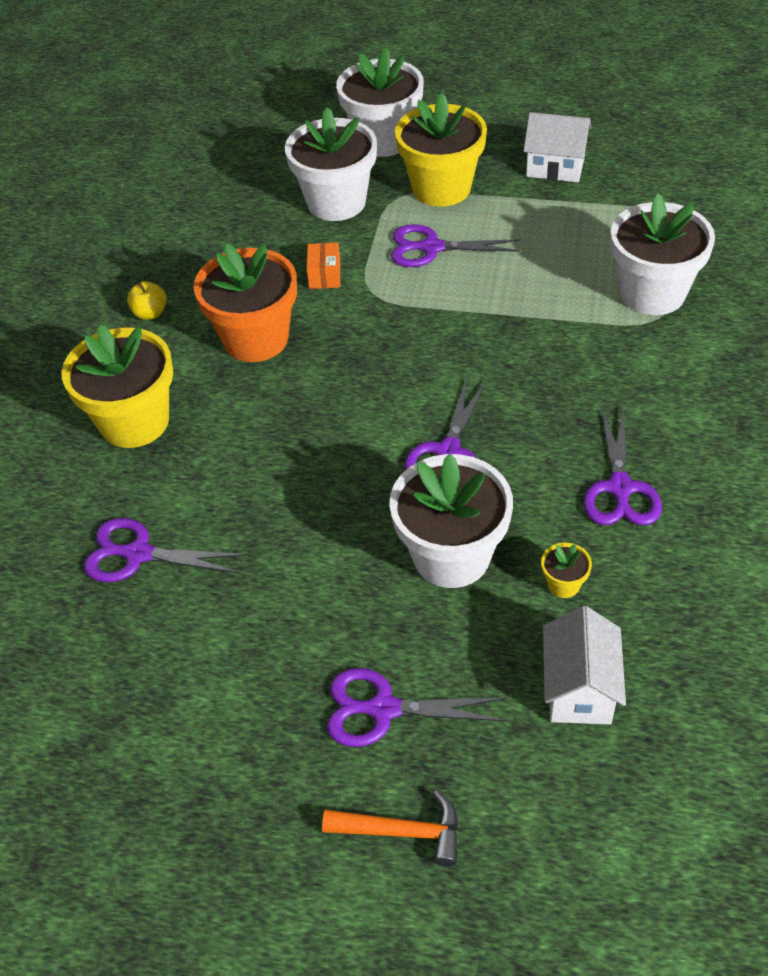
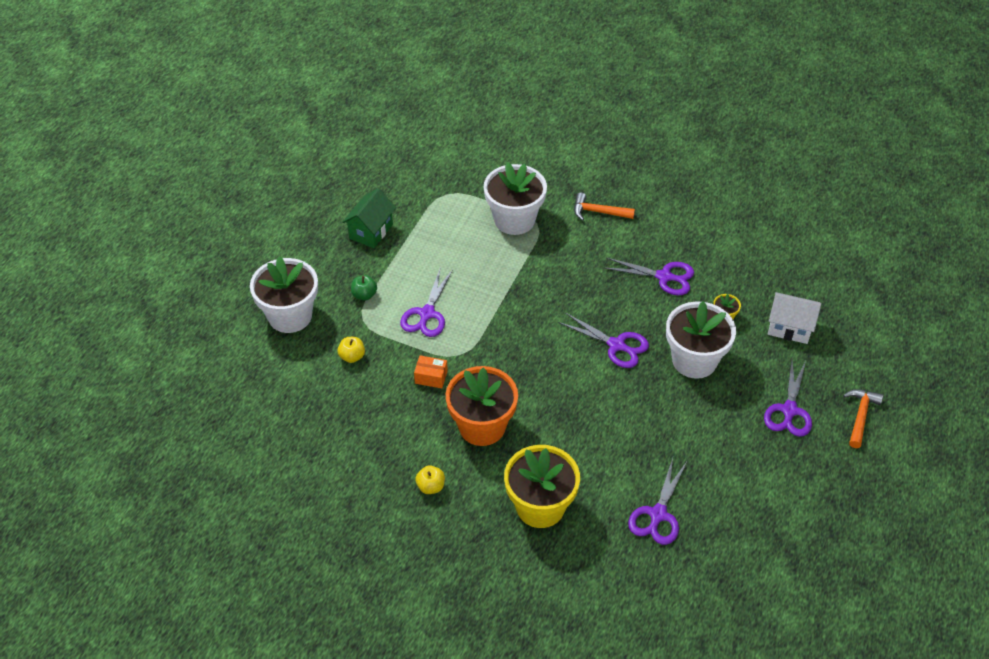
camera: 80 degrees left, 0 degrees up
(336, 202) = (352, 356): white flower pot -> yellow apple
(441, 188) = (364, 295): yellow flower pot -> green apple
(555, 167) = (371, 231): white house -> green house
(723, 382) = (598, 212): none -> orange hammer

